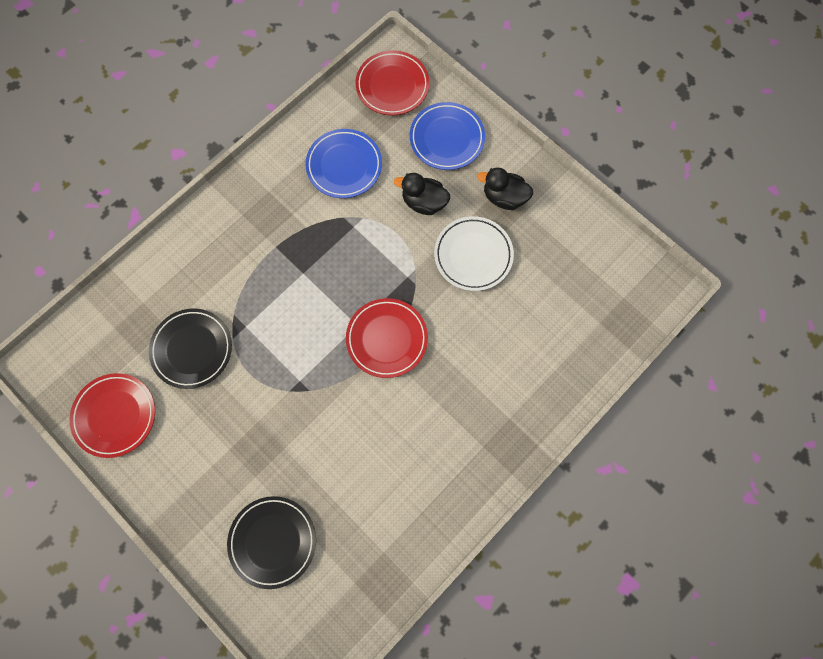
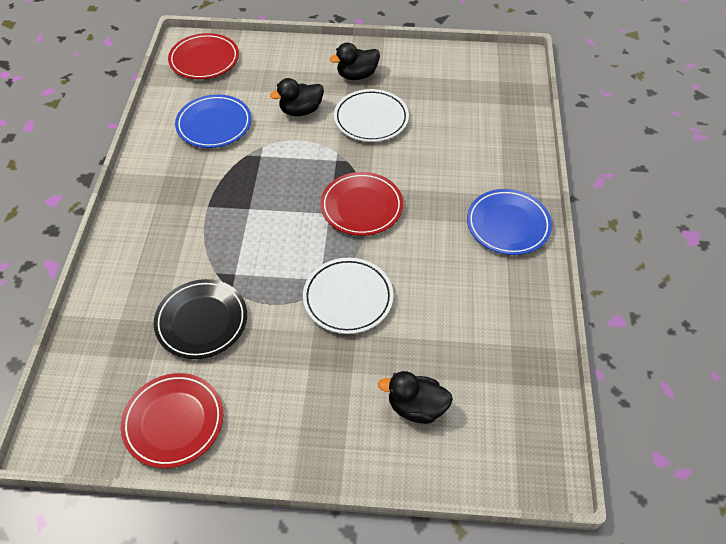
camera: 40 degrees left, 20 degrees down
(273, 541) = (416, 407): black plate -> black duck
(305, 414) = (348, 298): none -> white plate
(447, 138) = (279, 67): blue plate -> blue plate (508, 225)

